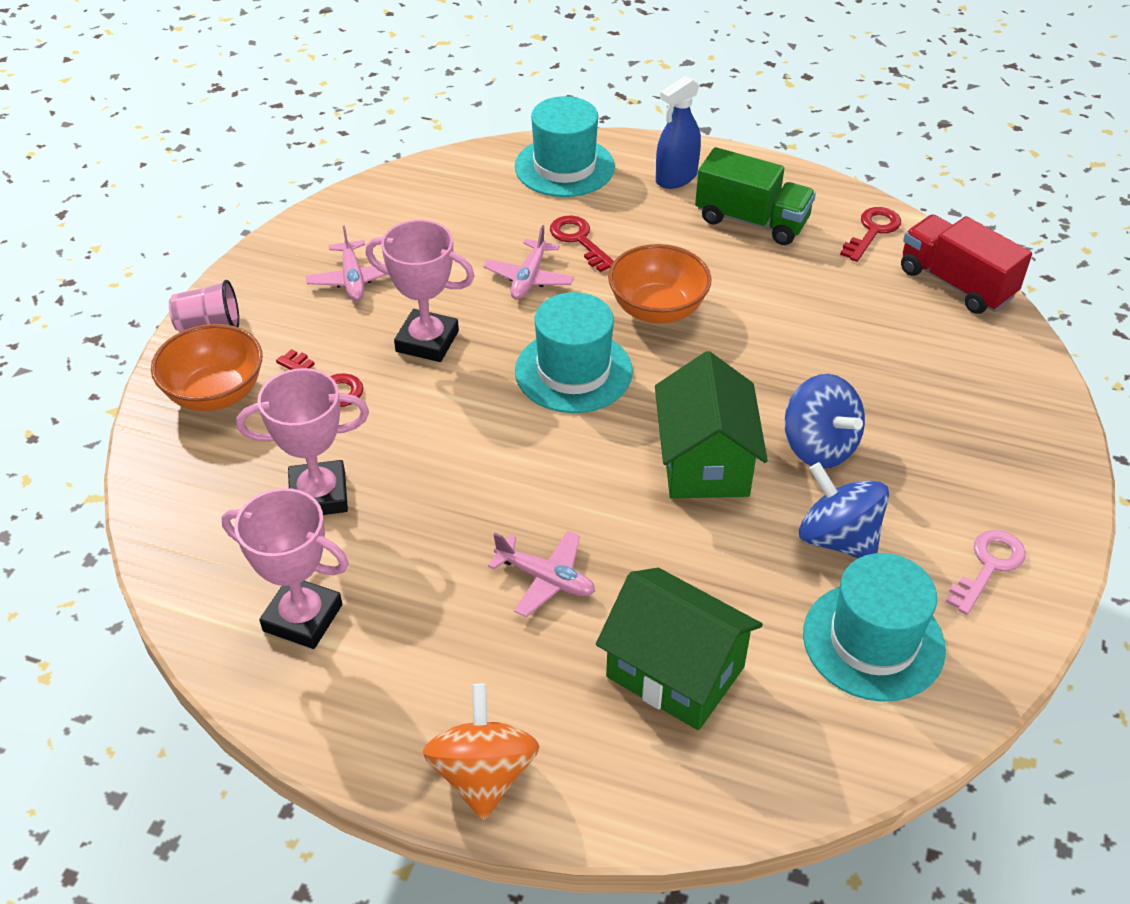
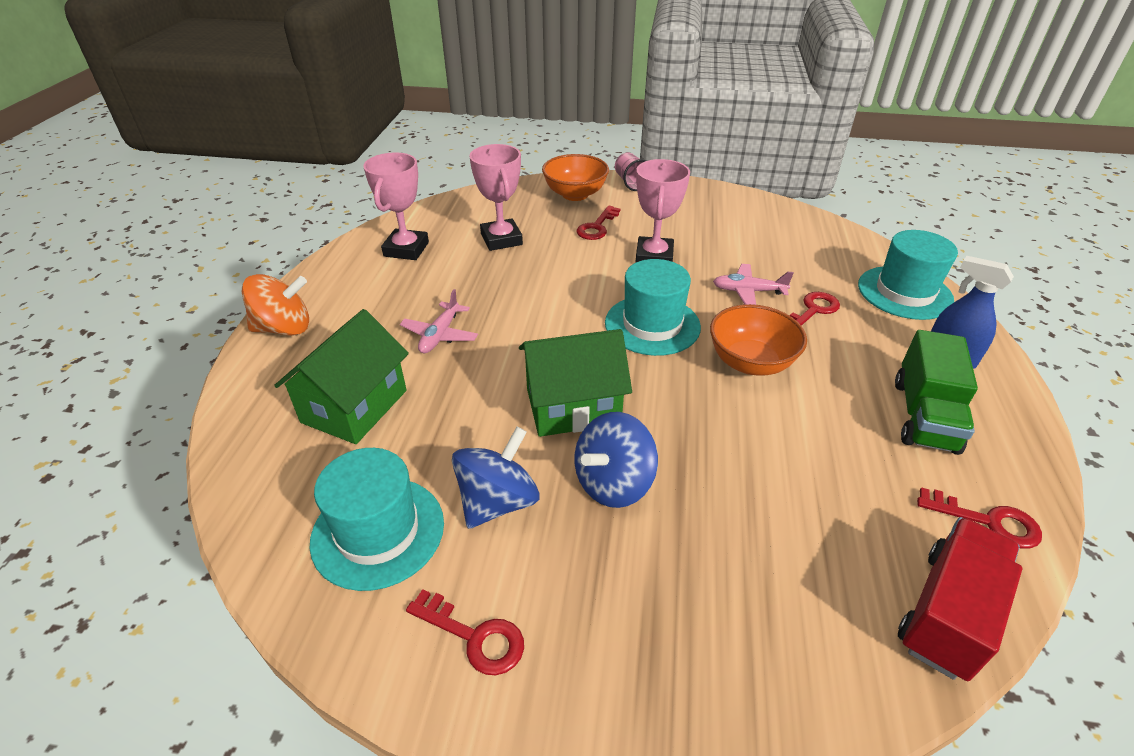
camera: 80 degrees right, 5 degrees down
(353, 279) = (701, 221): pink plane -> none
(988, 566) = (474, 636): pink key -> red key

